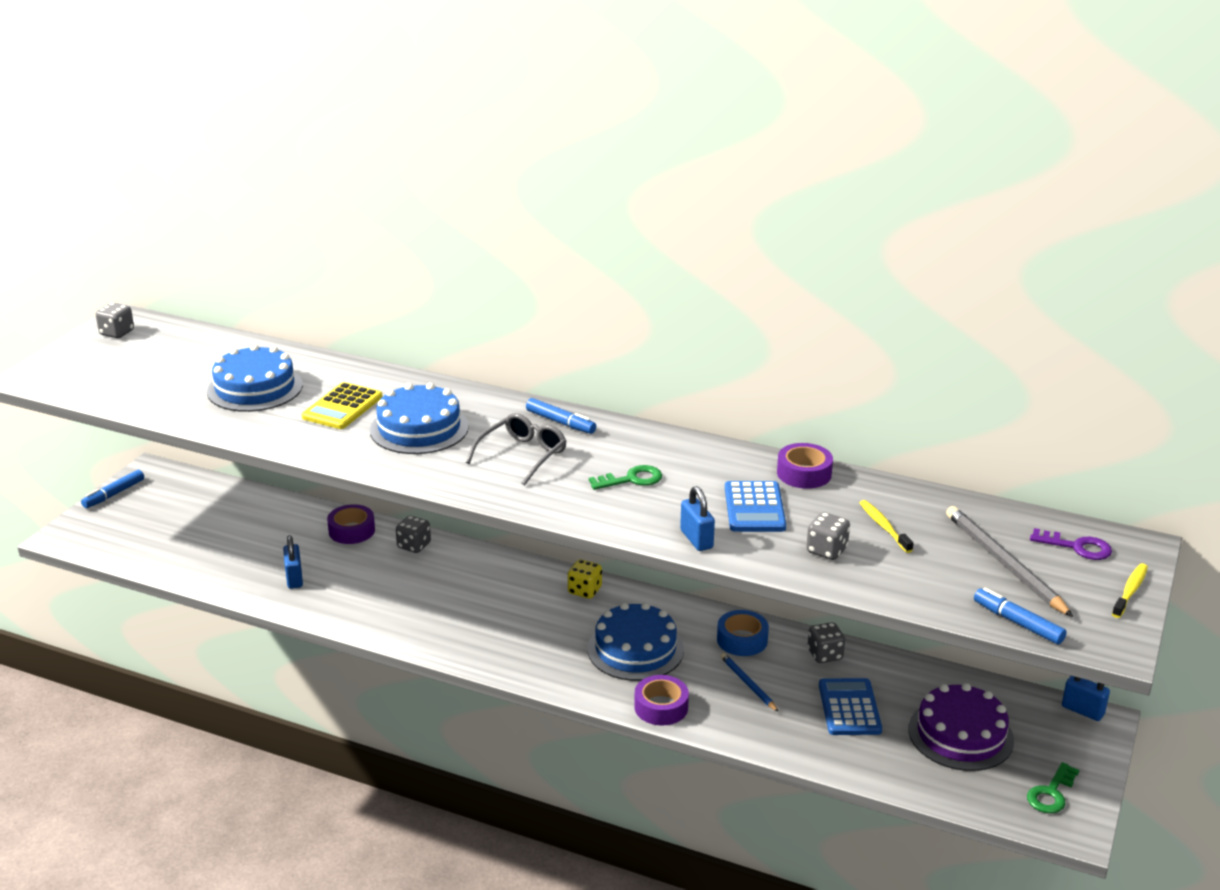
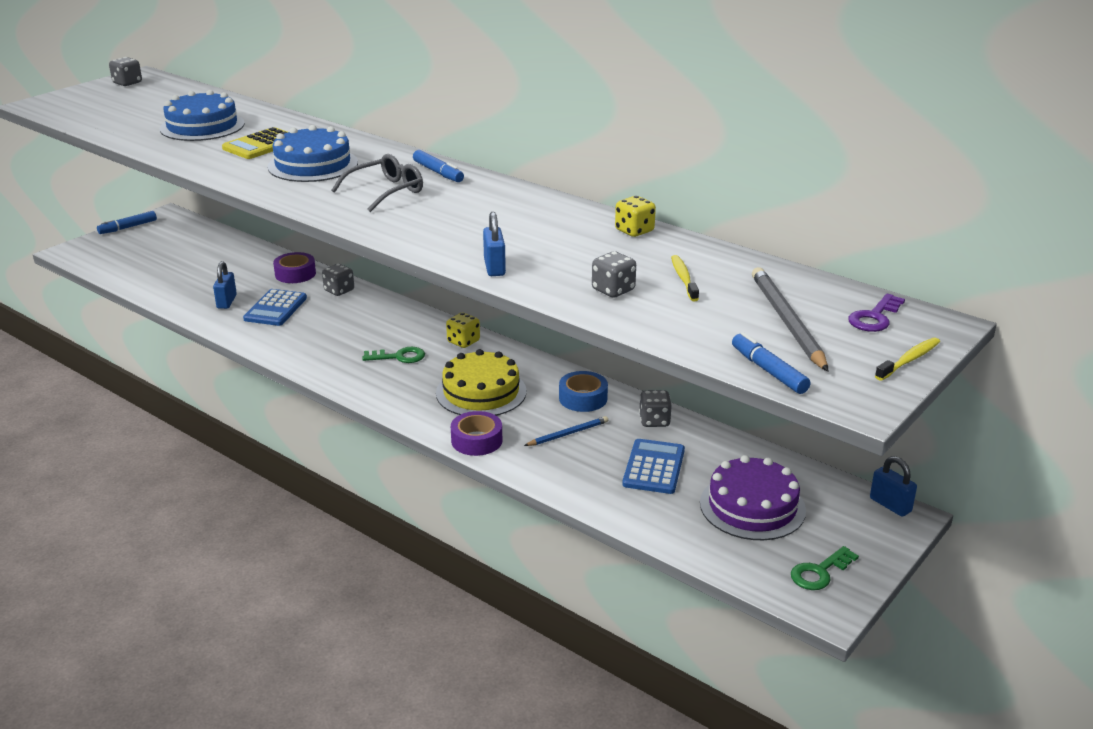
camera: 15 degrees right, 0 degrees up
(632, 479) = (469, 218): green key -> green key (399, 357)
(635, 649) = (481, 392): blue cake -> yellow cake
(748, 684) = (568, 434): blue pencil -> blue pencil turned 75 degrees clockwise
(754, 508) = (567, 251): blue calculator -> blue calculator (275, 308)
(804, 473) = (634, 231): purple tape -> yellow dice
(1077, 547) = (874, 317): purple key -> purple key turned 90 degrees clockwise

